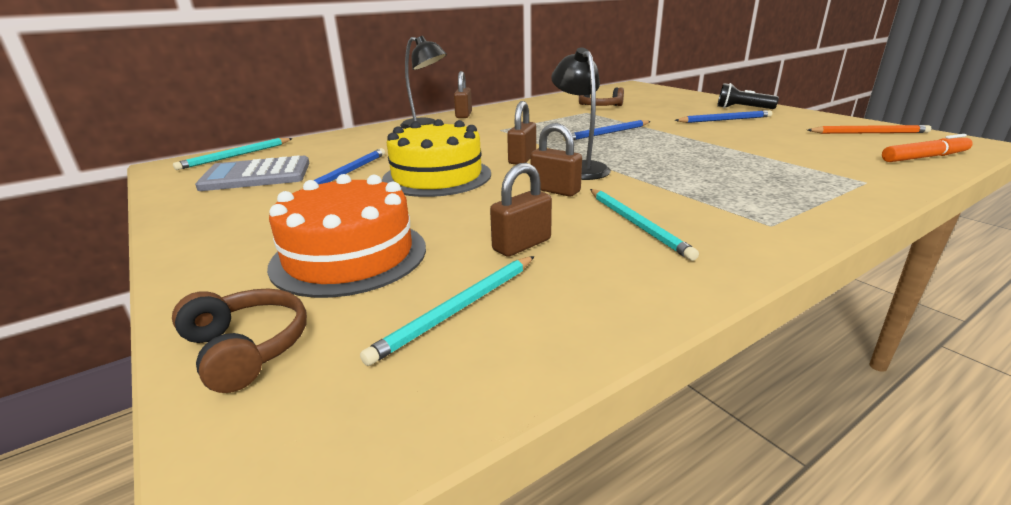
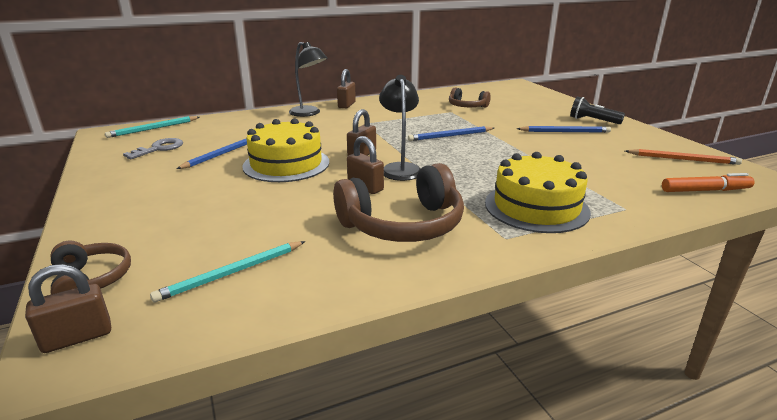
camera: 10 degrees right, 0 degrees up
(257, 175) = (159, 149): grey calculator -> grey key
(349, 256) = (186, 224): orange cake -> none
(522, 245) = (307, 230): brown padlock -> brown padlock (77, 337)
(637, 224) = (403, 224): turquoise pencil -> brown headphones
(771, 190) = (536, 207): none -> yellow cake

